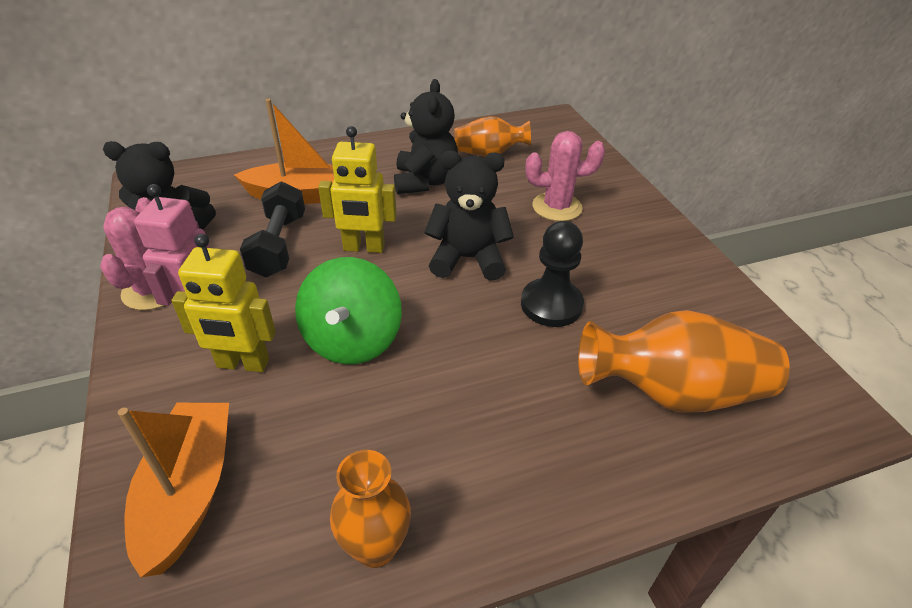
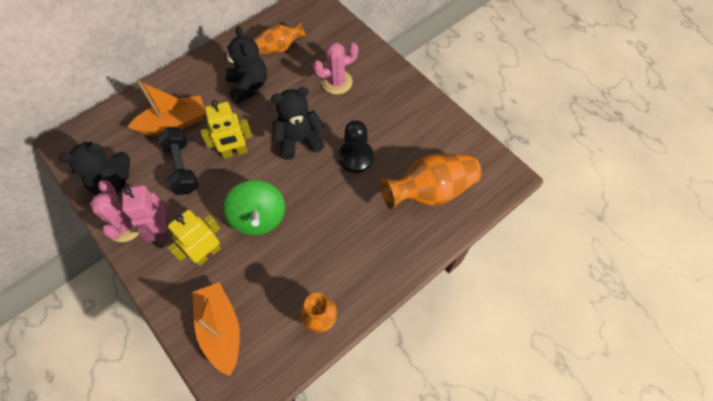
camera: 20 degrees left, 20 degrees up
(243, 364) = (207, 253): yellow robot -> yellow robot turned 150 degrees clockwise

